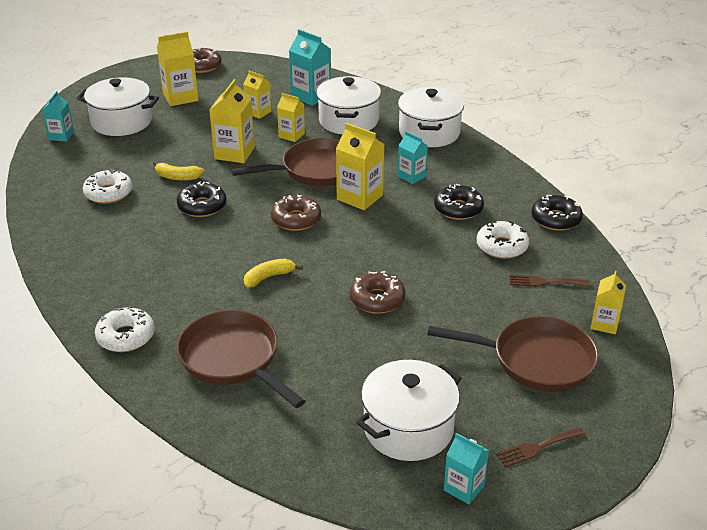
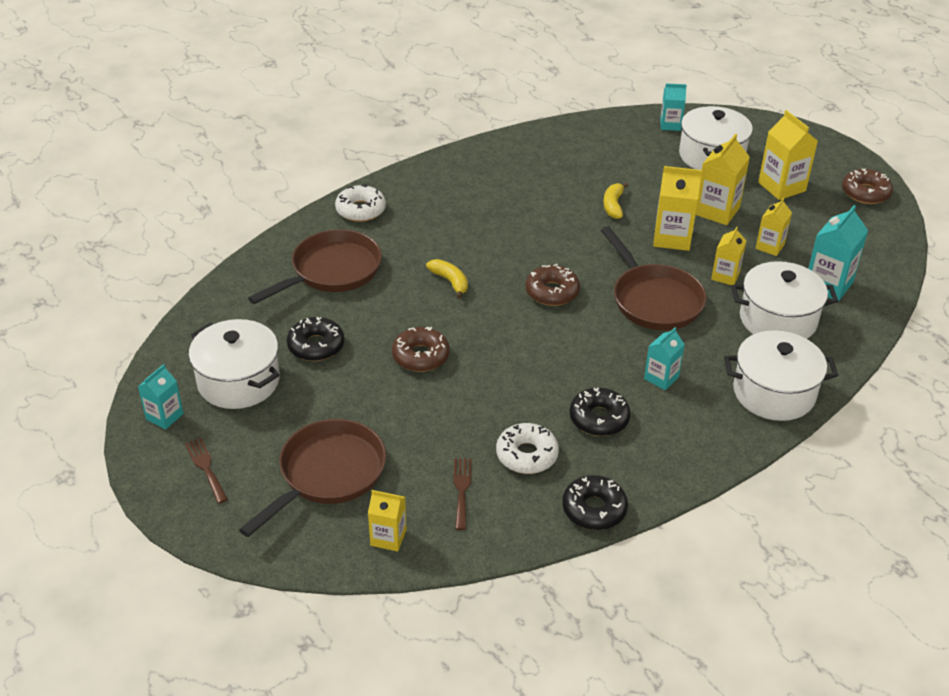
camera: 85 degrees right, 5 degrees up
(108, 193) = (574, 168): white donut -> none
(202, 206) = (563, 227): black donut -> black donut (316, 346)
(360, 197) = (605, 336): yellow carton -> yellow carton (717, 211)
(536, 360) = (328, 474): brown pan -> brown pan turned 150 degrees counterclockwise

